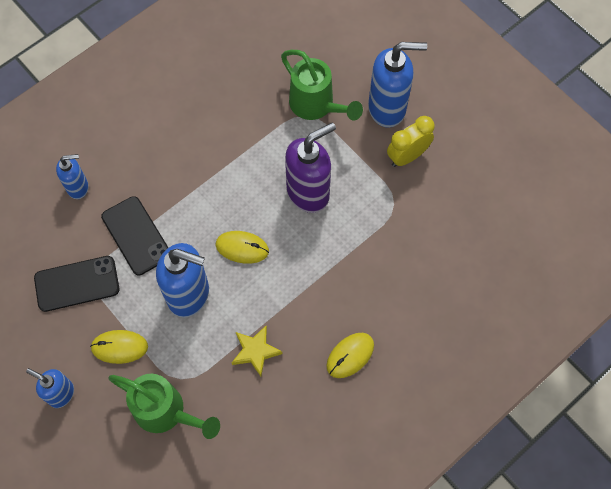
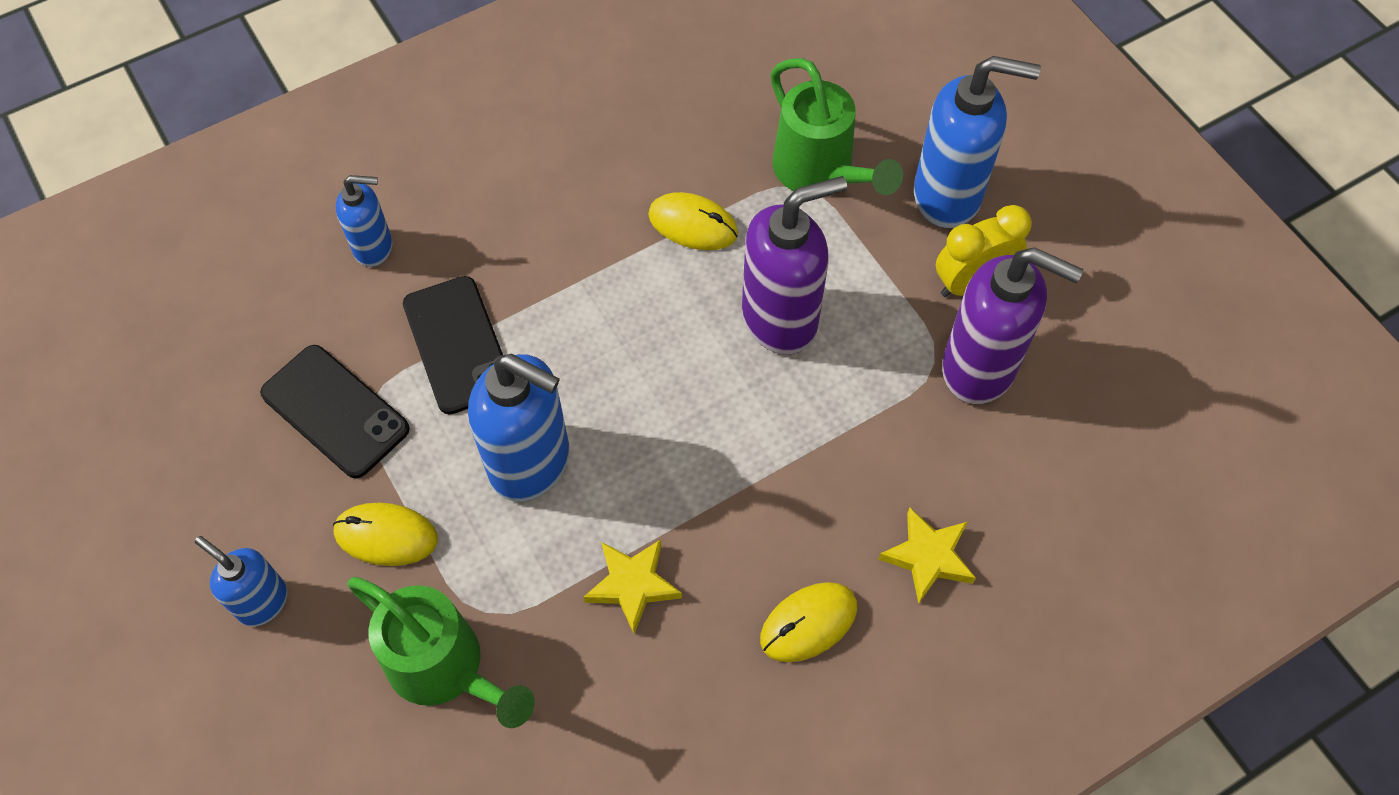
camera: 10 degrees right, 5 degrees down
(77, 284) = (335, 411): black phone -> black phone turned 45 degrees clockwise
(242, 248) = (643, 396): yellow mouse -> yellow mouse (693, 224)
(406, 310) = (928, 557): none -> yellow star
(418, 203) = (979, 368): none -> purple soap dispenser

